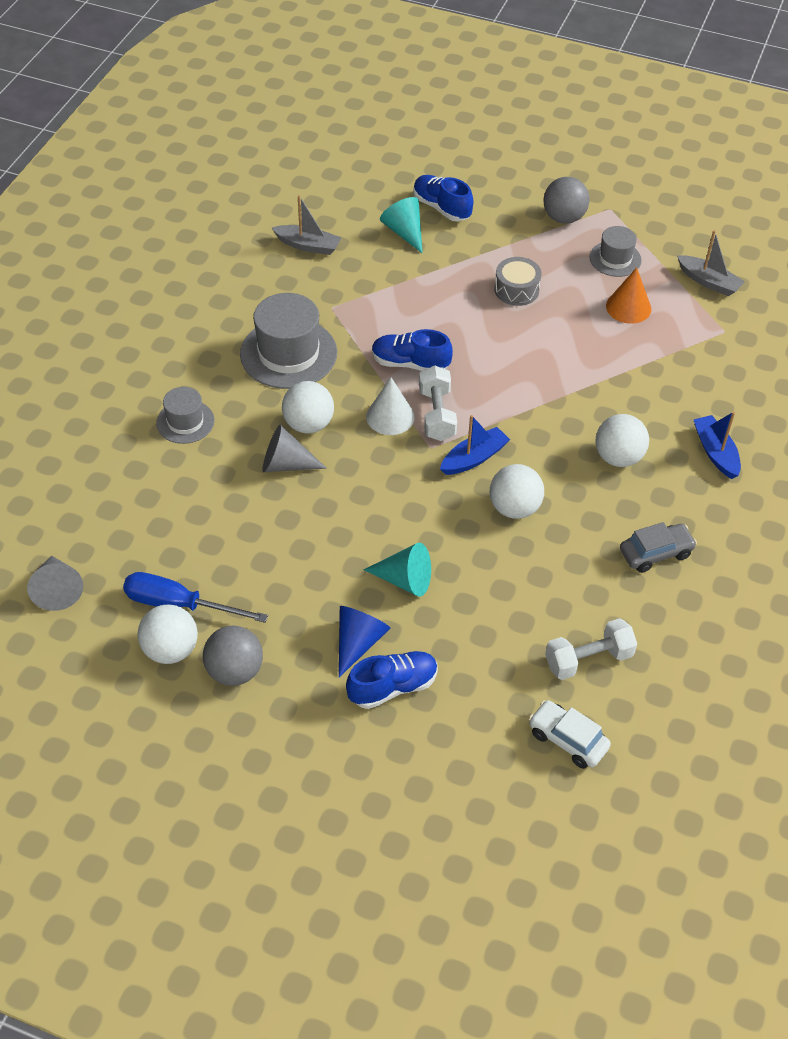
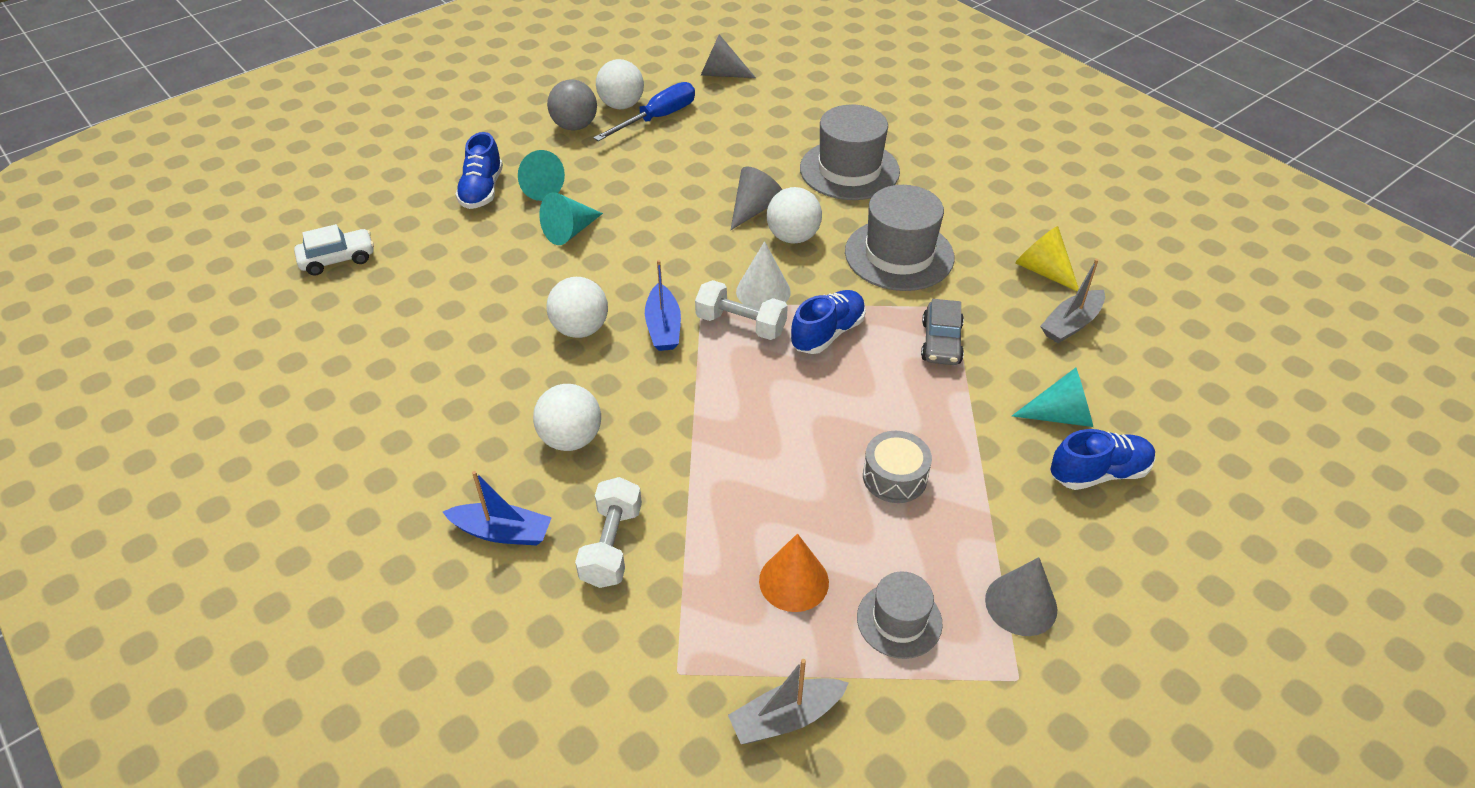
camera: 120 degrees right, 5 degrees down
(185, 422) = (849, 170): grey hat -> grey hat, size x1.75
(254, 271) = (1043, 271): none -> yellow cone
(358, 642) = (538, 187): blue cone -> turquoise cone
(563, 218) = (1021, 604): grey ball -> grey cone
(588, 659) = (386, 303): white dumbbell -> white dumbbell (612, 545)
(655, 553) = (435, 405): grey car -> grey car (941, 343)

